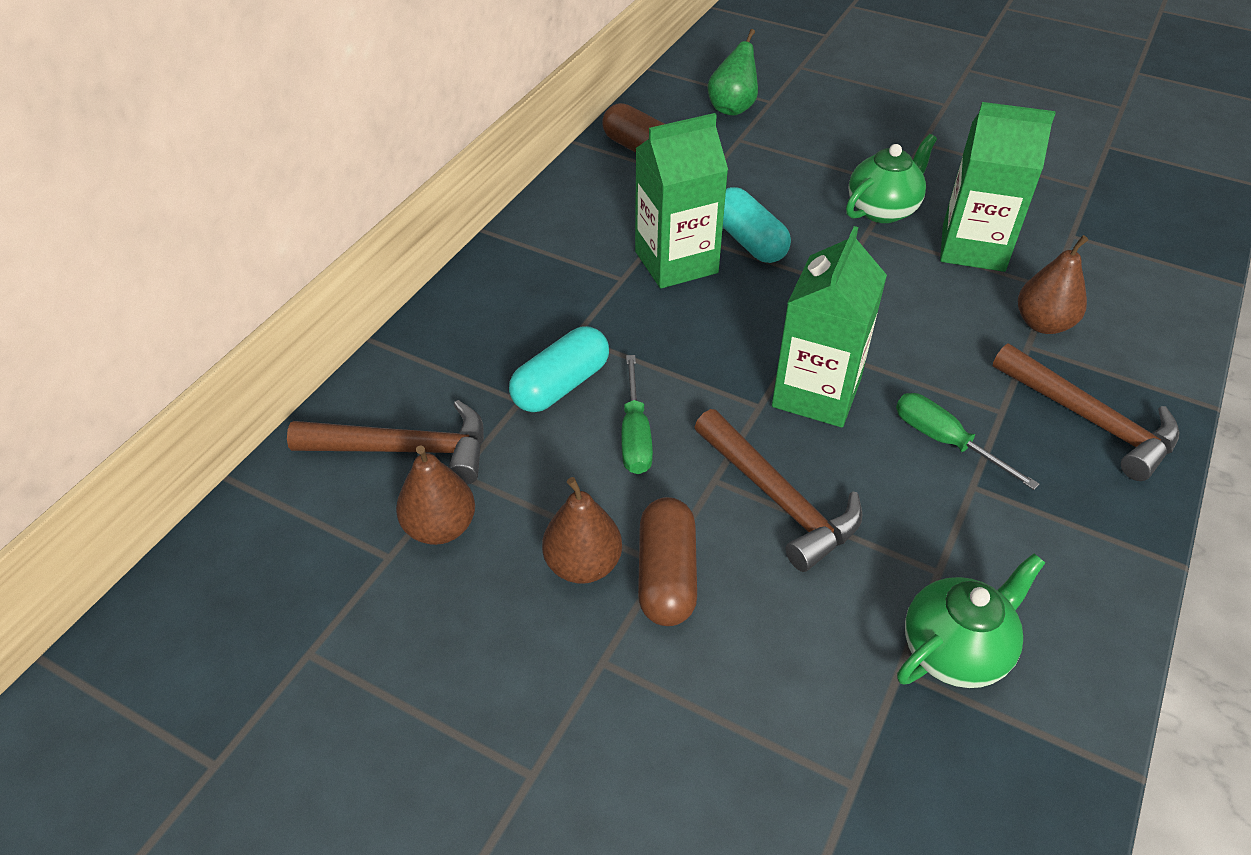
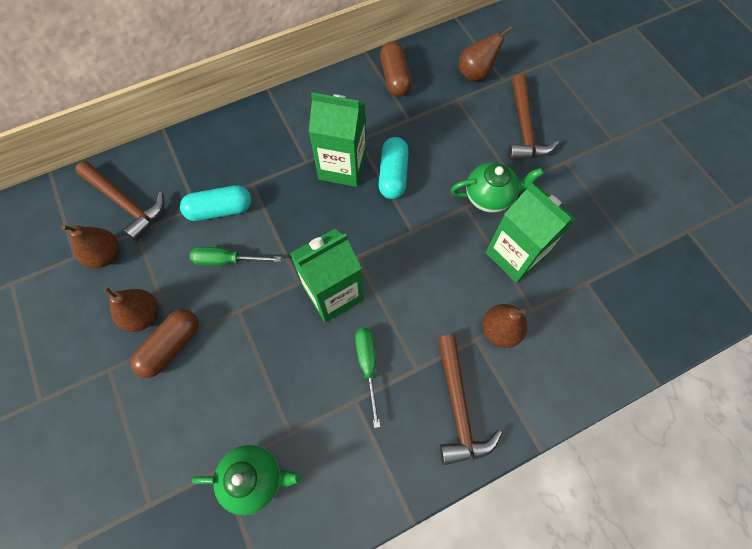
camera: 35 degrees right, 20 degrees up
(635, 434) = (227, 260): green screwdriver -> green screwdriver turned 60 degrees clockwise
(732, 108) = (475, 73): green pear -> brown pear
(778, 499) = (256, 341): brown hammer -> brown hammer (524, 128)

